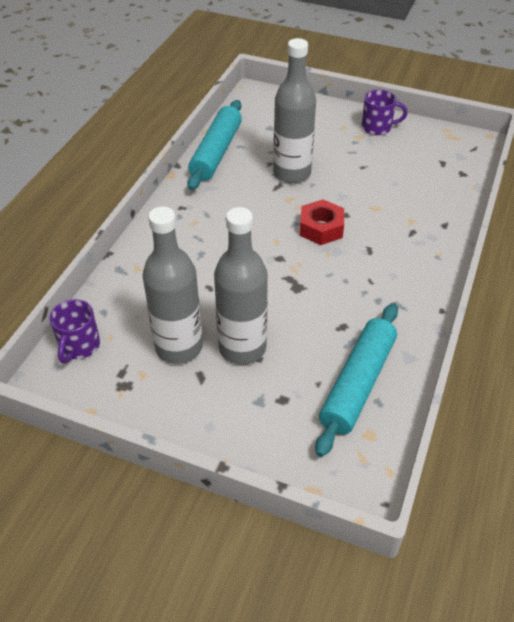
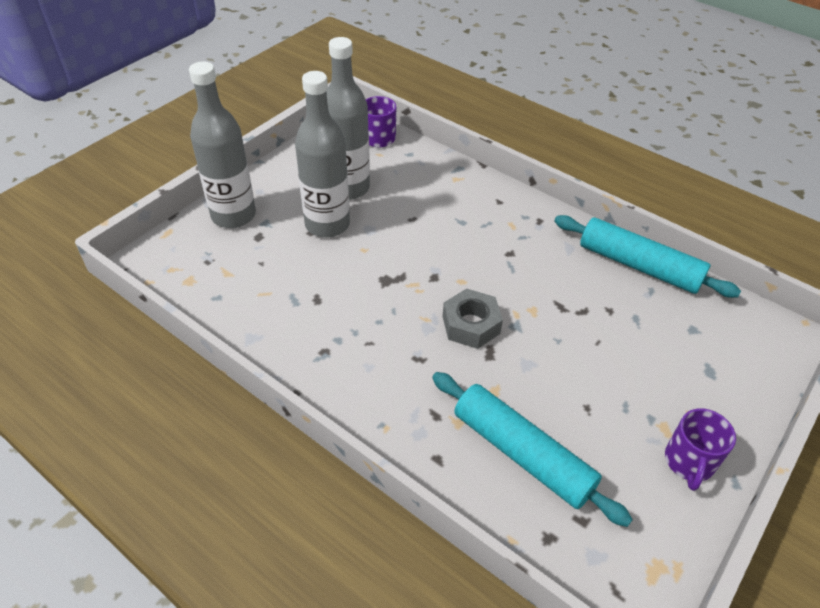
camera: 105 degrees right, 0 degrees up
(292, 173) = (584, 326): grey bottle -> grey bottle (233, 215)
(321, 228) = (471, 325): red nut -> grey nut
(357, 383) = (244, 289): turquoise rolling pin -> turquoise rolling pin (522, 454)

